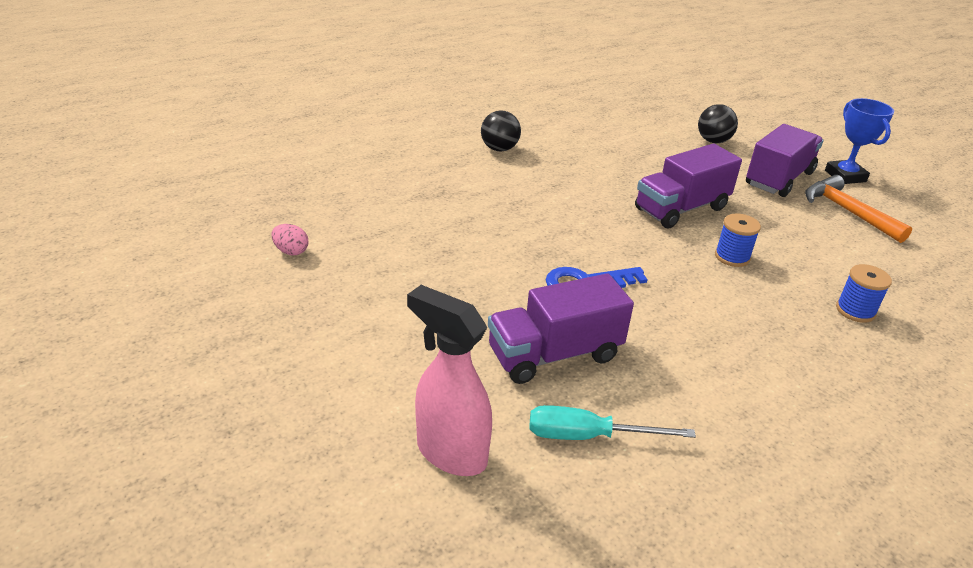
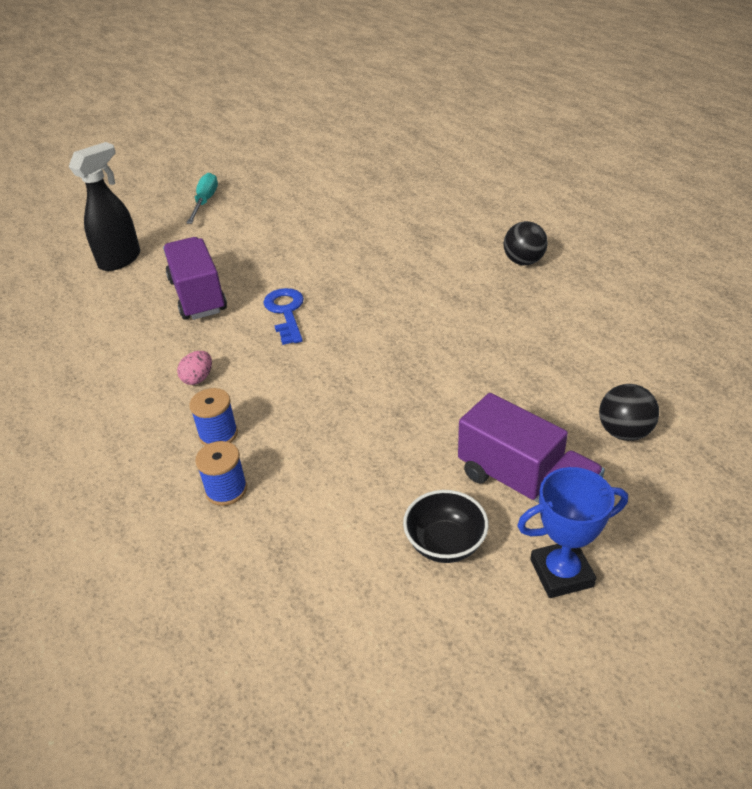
camera: 95 degrees right, 5 degrees up
(291, 251) = (328, 186): pink egg -> pink egg (198, 378)
(450, 453) = (120, 260): pink spray bottle -> black spray bottle
(588, 436) = (115, 309): turquoise screwdriver -> turquoise screwdriver (205, 202)
(681, 209) = (422, 381): purple truck -> none
(732, 257) = (327, 408): blue spool -> blue spool (218, 434)
(847, 211) = (445, 544): orange hammer -> black bowl

